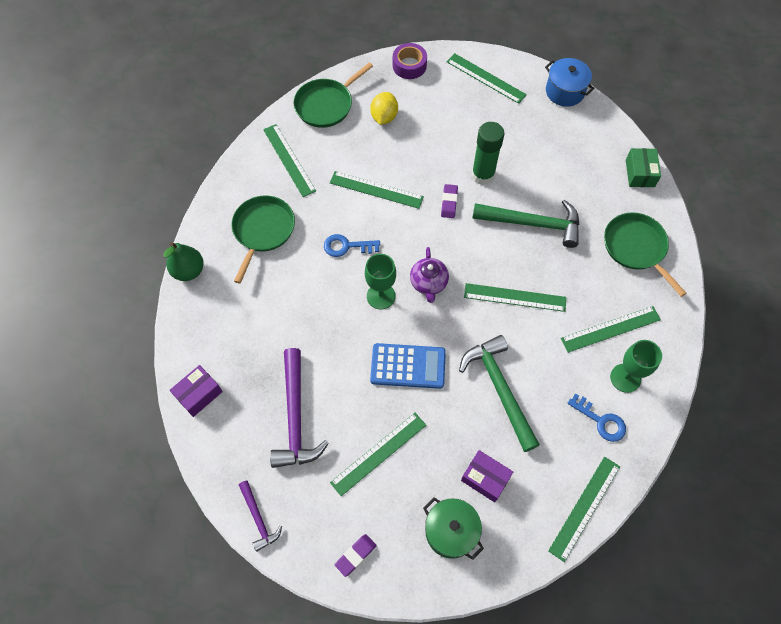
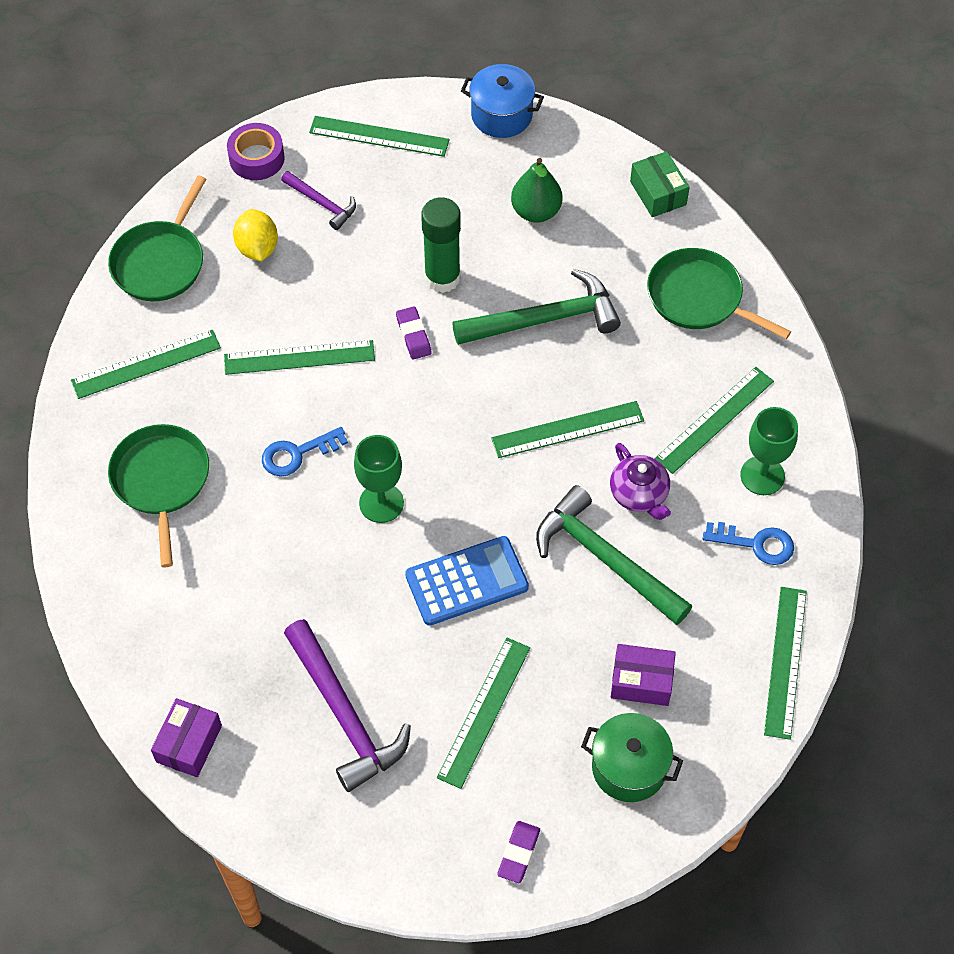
camera: 25 degrees left, 5 degrees down
(189, 271) = (80, 582): green pear -> green pear (536, 211)
(258, 519) = (362, 867): purple hammer -> purple hammer (322, 203)
(289, 160) = (146, 364): green ruler -> green ruler turned 60 degrees counterclockwise
(428, 283) = (440, 458): purple teapot -> purple teapot (639, 494)

